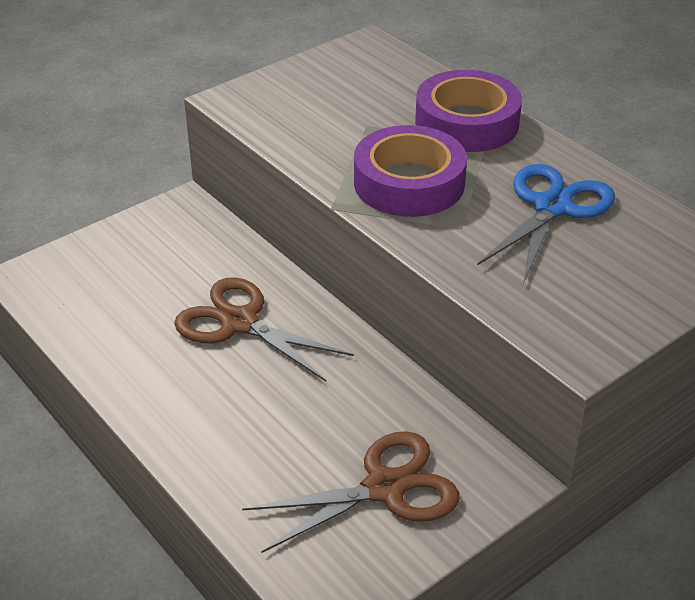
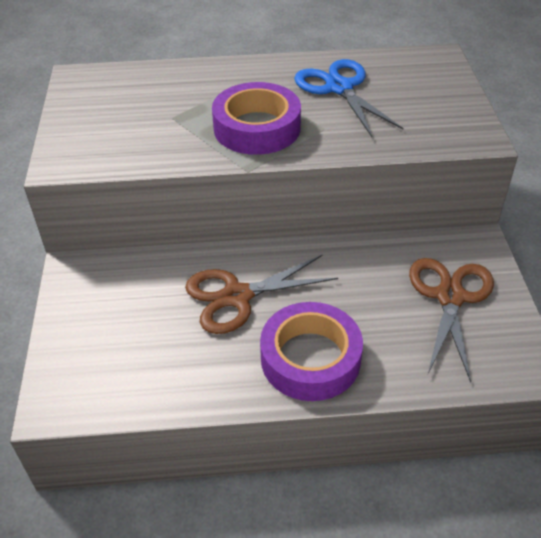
camera: 55 degrees left, 5 degrees up
(466, 123) = (219, 79): purple tape -> purple tape (310, 358)

